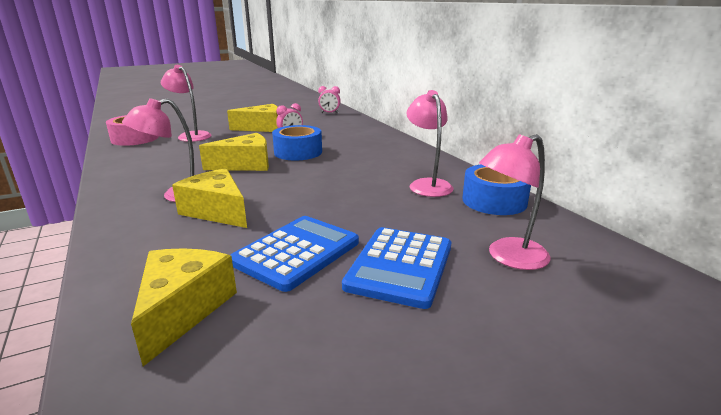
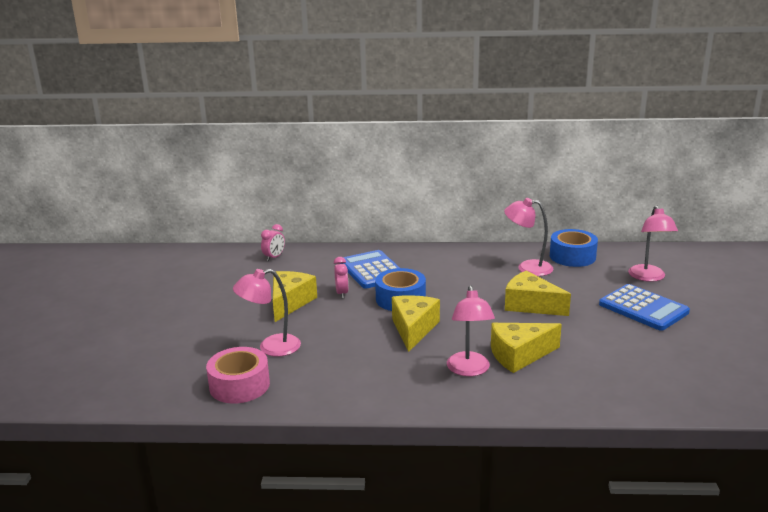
camera: 60 degrees left, 0 degrees up
(183, 310) = (662, 381): yellow cheese -> yellow cheese (530, 305)
(297, 252) = (609, 335): blue calculator -> blue calculator (372, 270)

